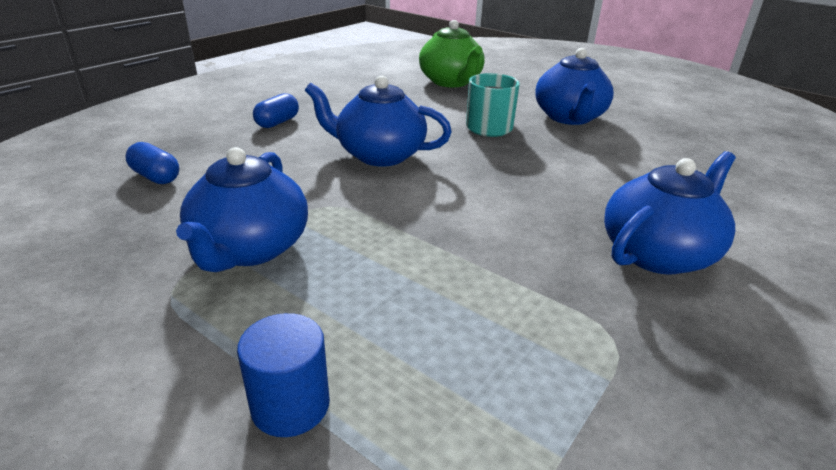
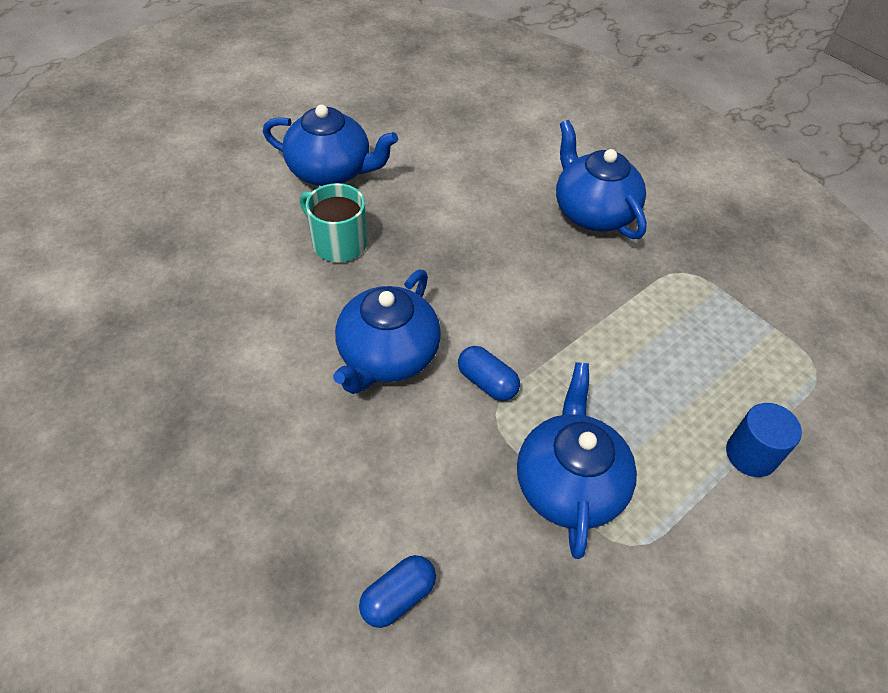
camera: 80 degrees left, 20 degrees up
(250, 249) = (569, 483): blue teapot -> blue teapot turned 105 degrees counterclockwise
(277, 122) = (255, 458): blue capsule -> blue capsule (487, 382)
(451, 82) = (170, 242): green teapot -> none

